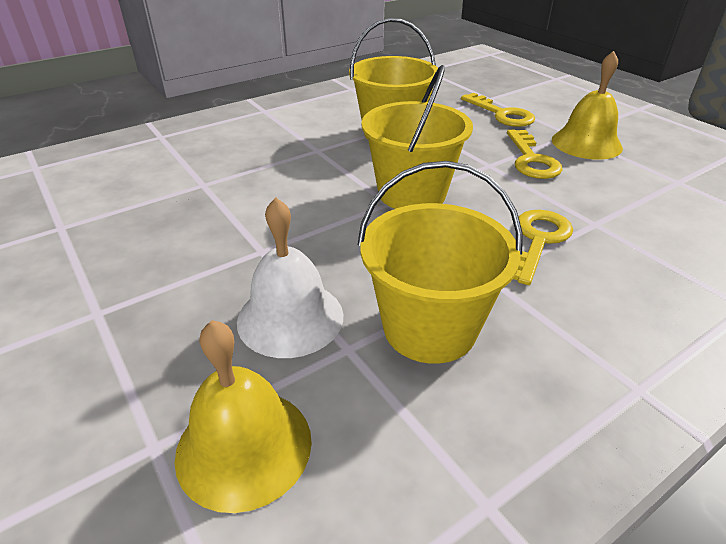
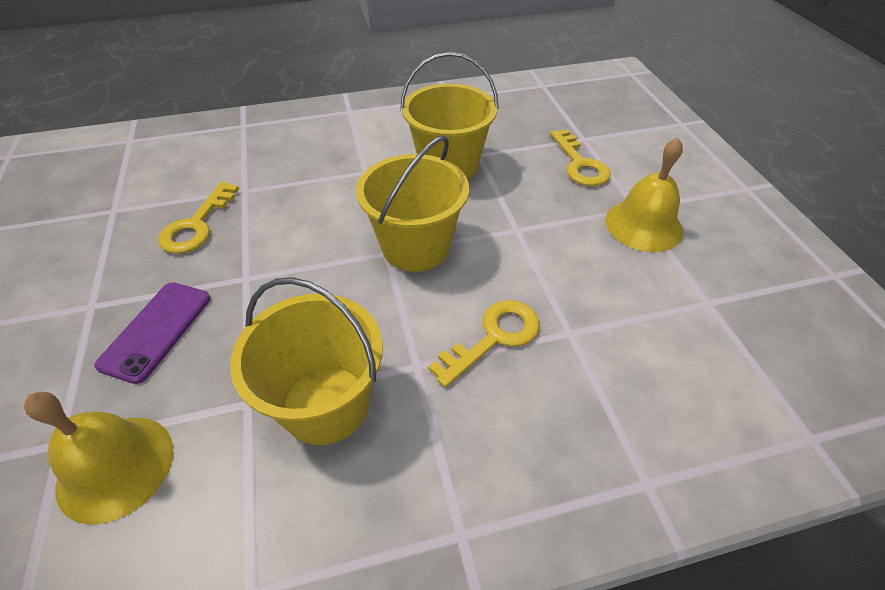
camera: 20 degrees right, 10 degrees up
(196, 315) = (156, 330): none -> purple phone
(290, 318) = (223, 356): white bell -> none
(531, 160) = (565, 234): yellow key -> yellow key (197, 225)

